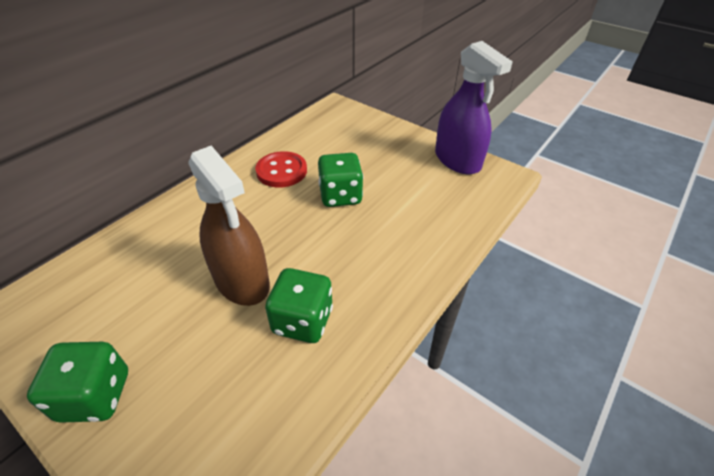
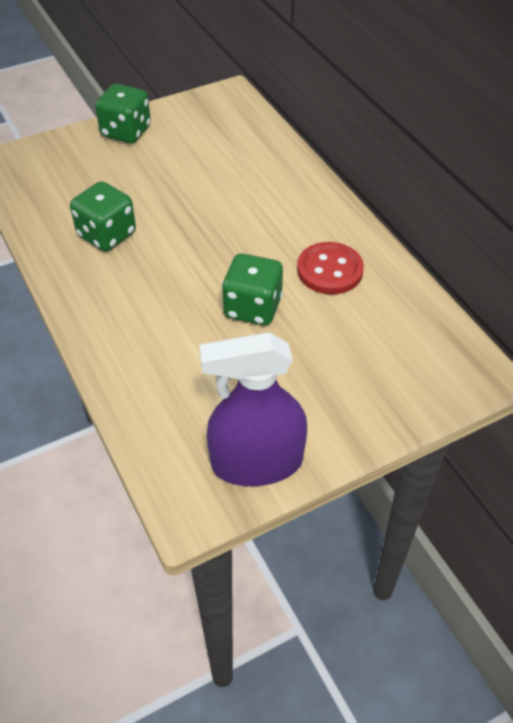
camera: 115 degrees right, 5 degrees up
(242, 281) = (177, 209): brown spray bottle -> none

